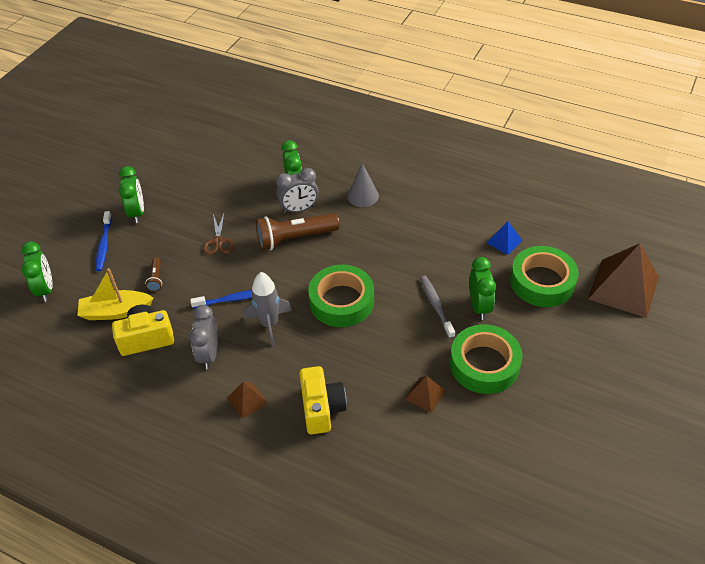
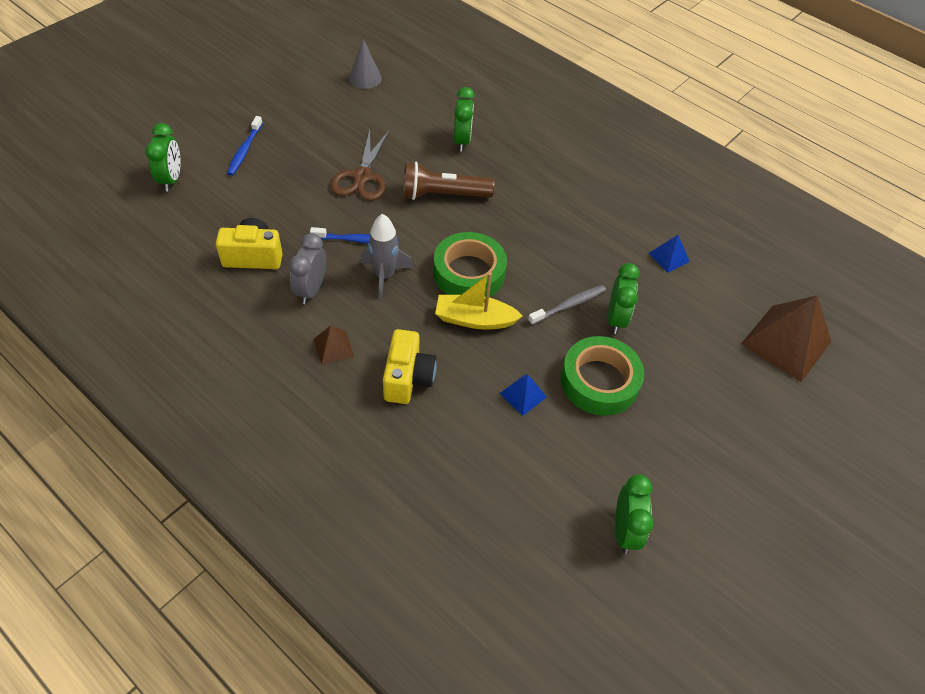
camera: 10 degrees right, 5 degrees up
(116, 311) = (233, 220): yellow boat -> yellow boat (474, 319)
(137, 212) = (290, 126): green clock -> green clock (625, 530)
(156, 279) = (285, 198): brown flashlight -> none
(218, 241) = (362, 177): brown scissors -> brown scissors, size x1.63
(299, 209) = (458, 166): grey clock -> none
(362, 196) = (531, 169): grey cone -> grey cone (365, 78)
(425, 394) = (523, 395): brown pyramid -> blue pyramid
(436, 306) = (569, 305): grey toothbrush -> grey toothbrush turned 60 degrees clockwise
(542, 282) = (695, 311): green tape -> none

